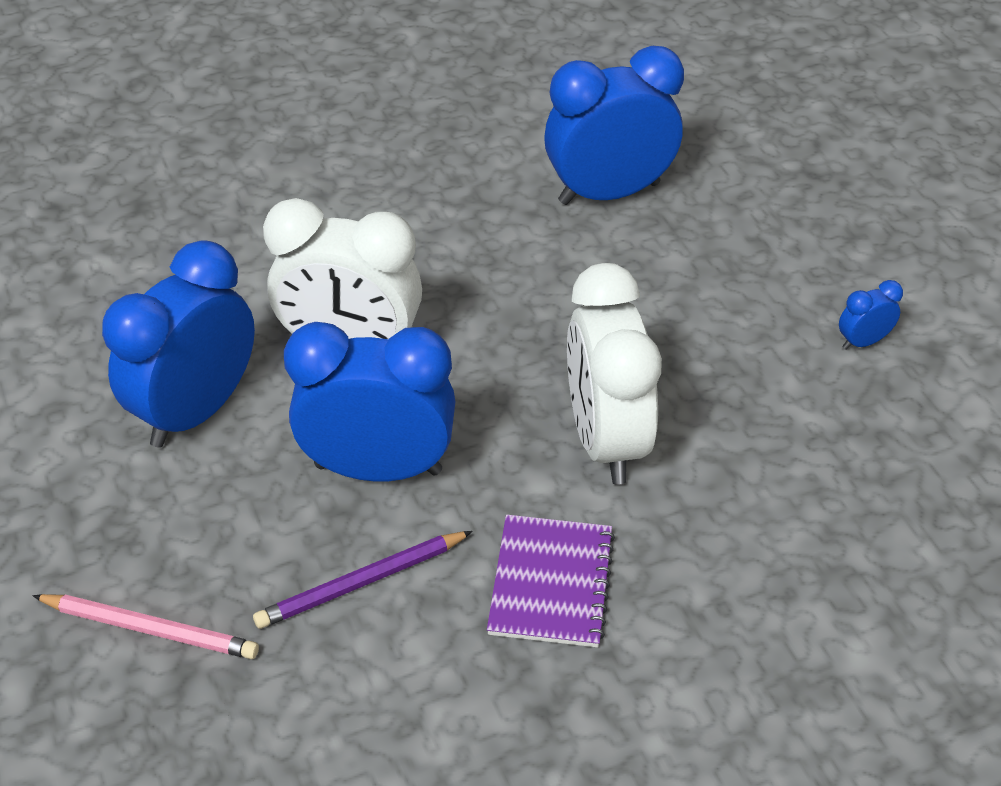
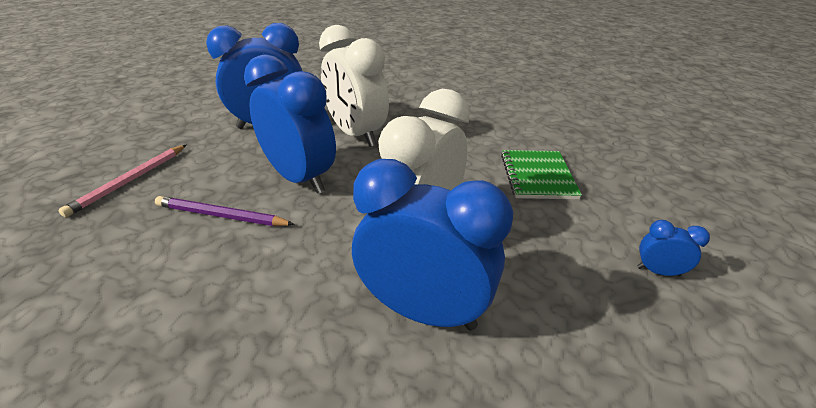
camera: 40 degrees right, 10 degrees down
(149, 629) = (130, 181): pink pencil -> pink pencil turned 60 degrees clockwise
(550, 583) = (297, 275): purple notebook -> none
(609, 193) = (554, 136): blue clock -> blue clock (423, 310)
(652, 280) = (538, 176): none -> green notebook

